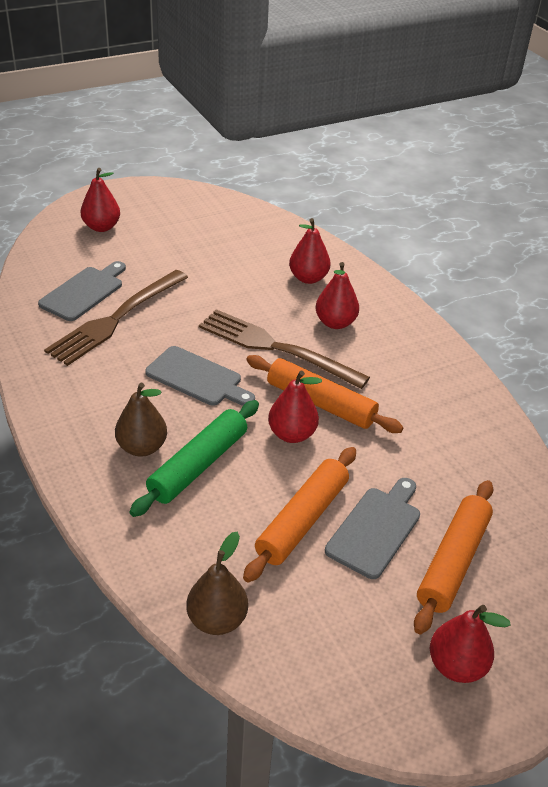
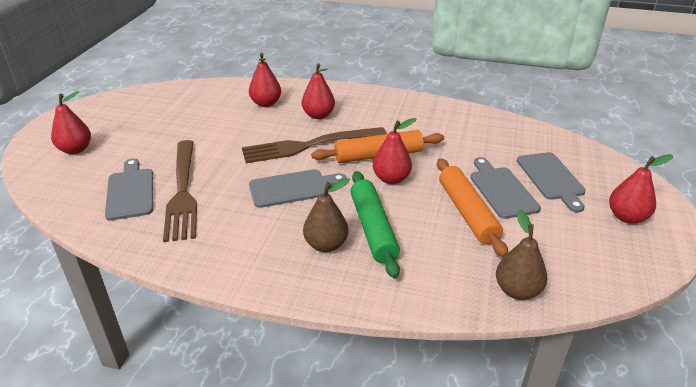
camera: 45 degrees left, 5 degrees down
(452, 561) = (551, 178): orange rolling pin -> grey cutting board

